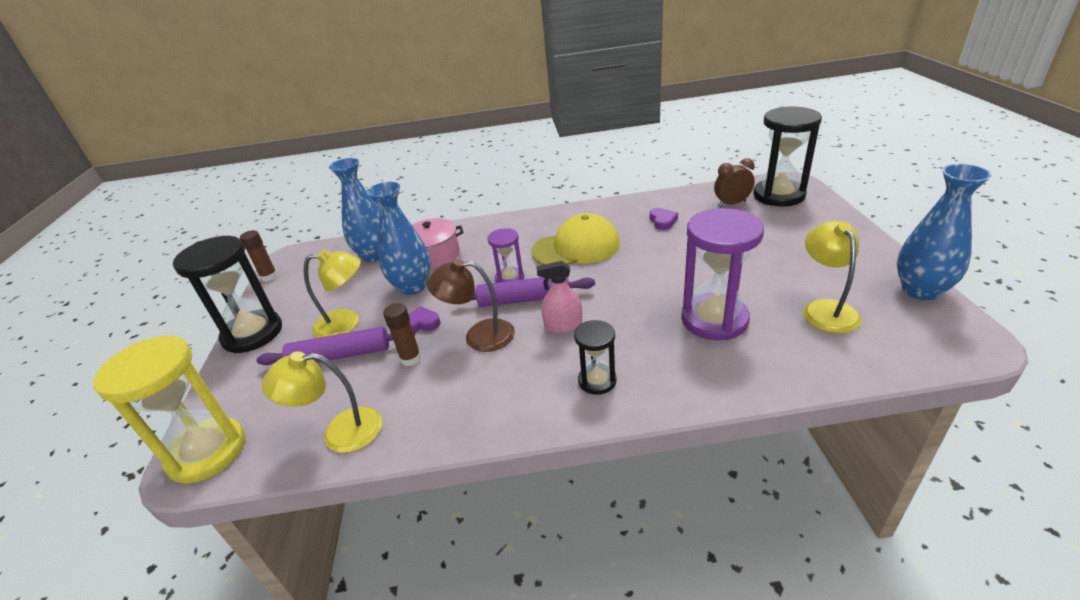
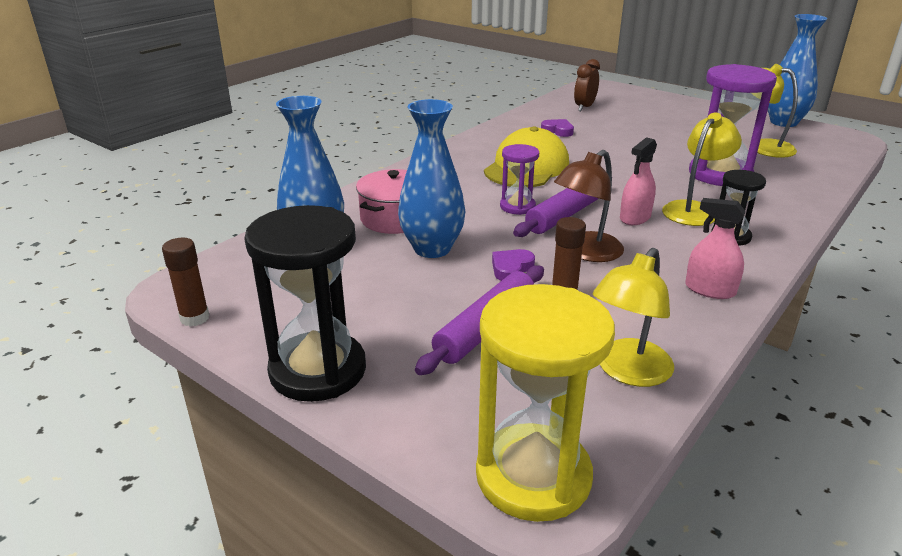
camera: 50 degrees left, 5 degrees down
(346, 323) = (427, 305): yellow lamp -> yellow lamp (694, 210)
(491, 413) = (710, 290): none -> pink spray bottle
(778, 195) = (605, 95): black hourglass -> none

